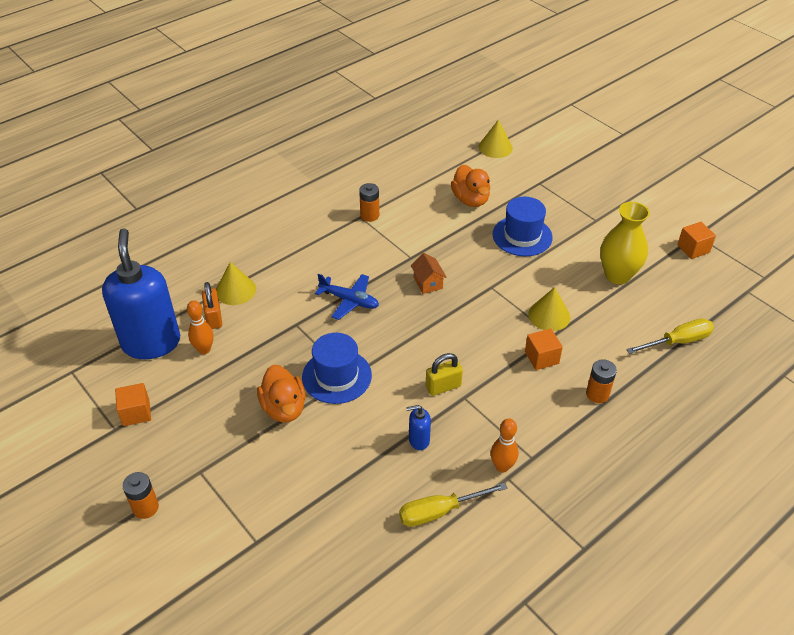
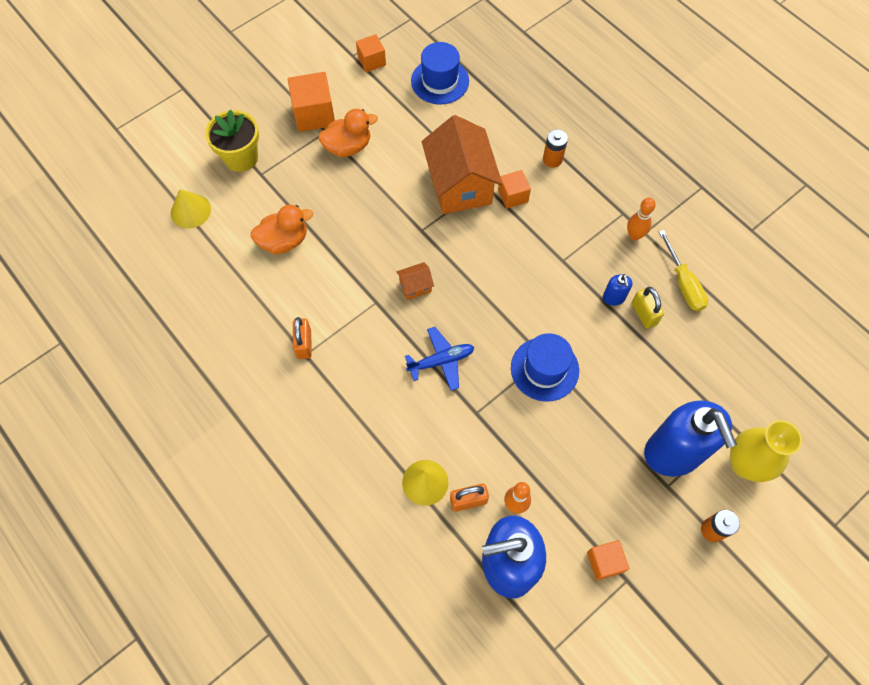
camera: 90 degrees left, 20 degrees up
(233, 480) = (673, 453): none -> blue soap dispenser
(284, 408) = (587, 415): orange duck -> orange duck (348, 147)
(349, 300) = (441, 361): blue plane -> blue plane turned 45 degrees clockwise
(369, 215) = (304, 344): orange battery -> orange padlock
(443, 386) = (551, 276): yellow padlock -> yellow padlock (644, 314)
(522, 236) = (347, 197): blue hat -> blue hat (440, 81)
(549, 315) = (460, 185): yellow cone -> orange house
(554, 171) = (241, 158): none -> yellow flower pot
(614, 212) = (314, 114): none -> orange cube
(617, 275) = (406, 124): yellow vase -> yellow vase (745, 464)
(678, 341) = (490, 93): yellow screwdriver -> none

